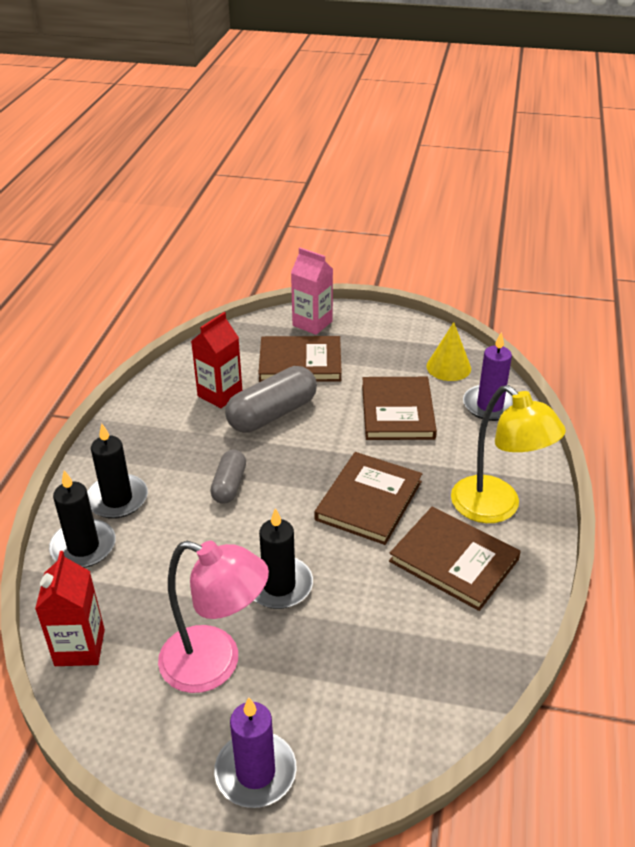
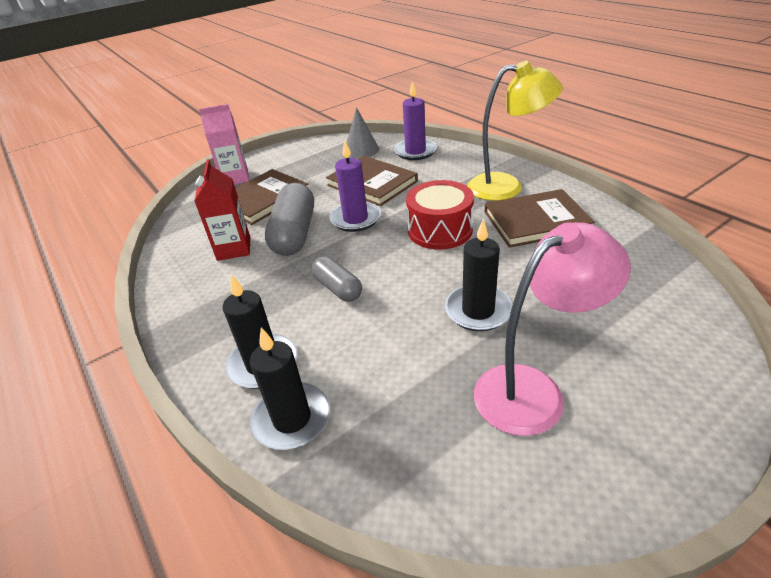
camera: 45 degrees left, 0 degrees up
(80, 647) = (424, 488): red carton -> none
(255, 772) = (681, 421): purple candle -> purple candle (355, 219)
(369, 500) = (440, 230): brown book -> red drum
(448, 367) = (361, 150): yellow cone -> grey cone

